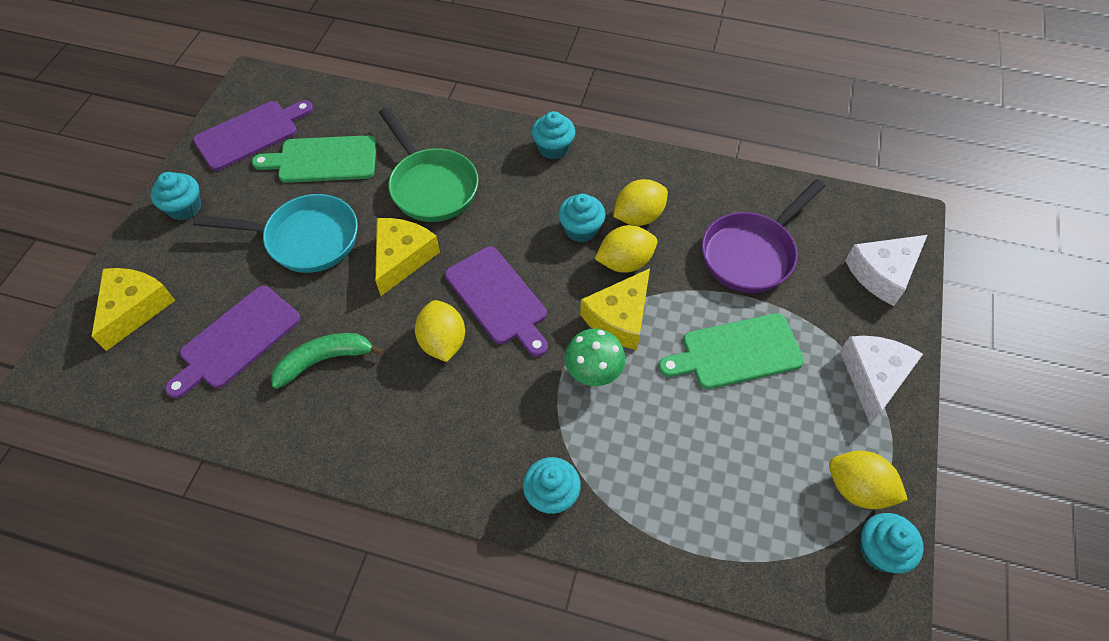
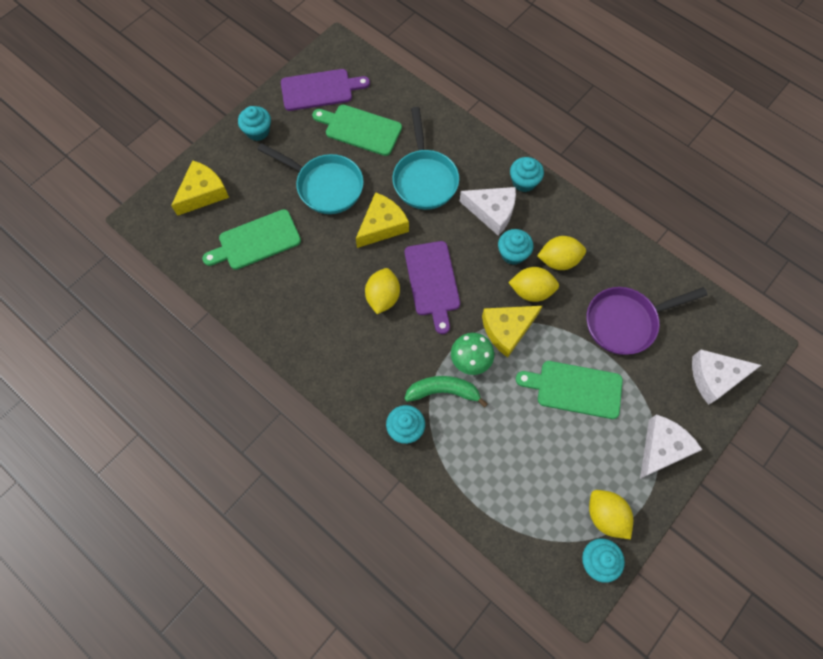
camera: 25 degrees right, 10 degrees up
(237, 340) = (256, 241): purple cutting board -> green cutting board
(324, 360) = (304, 278): green banana -> green banana (443, 391)
(431, 186) = (424, 178): green pan -> turquoise pan
(532, 193) = (492, 212): none -> white cheese

